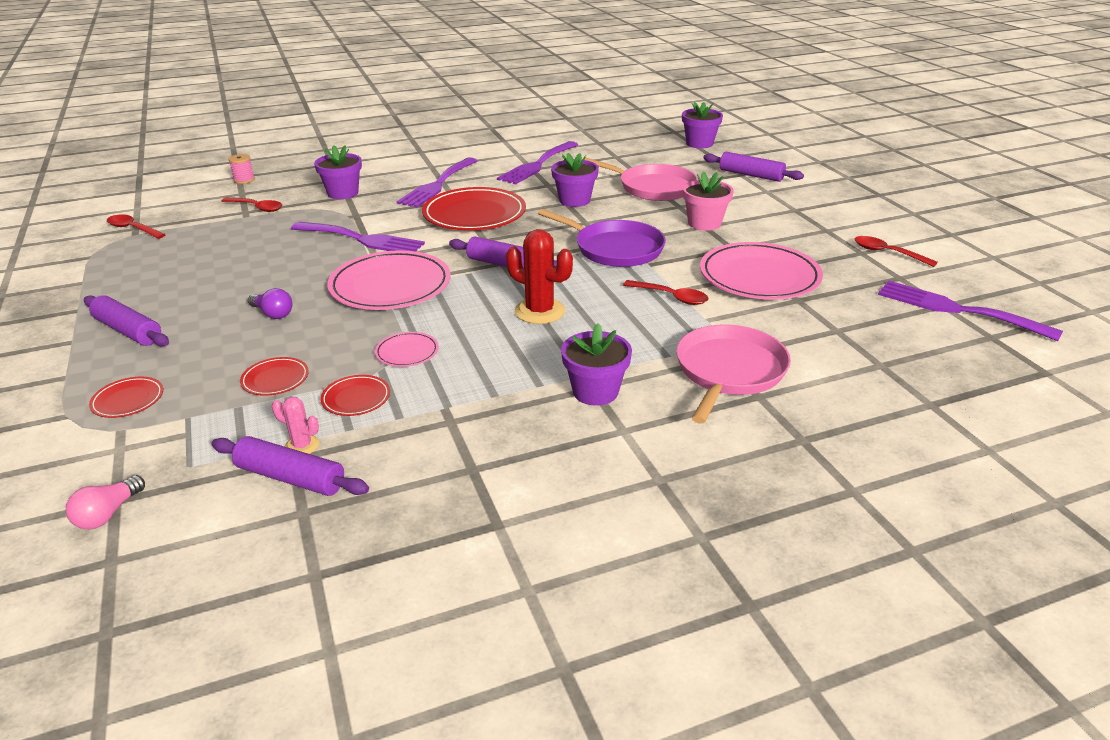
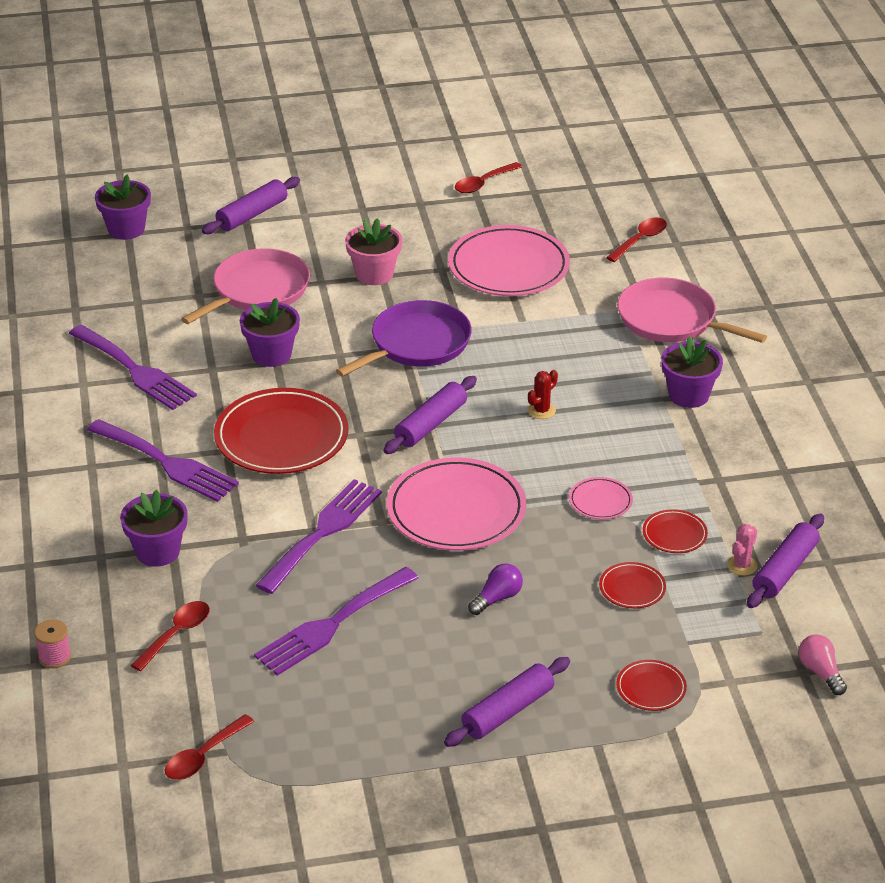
camera: 80 degrees left, 5 degrees up
(108, 514) = (820, 672): pink light bulb -> pink light bulb turned 150 degrees counterclockwise
(540, 311) = (541, 411): red cactus -> red cactus, size x0.53
(671, 297) = (535, 326): red spoon -> red spoon (640, 240)
(957, 309) = (599, 181): purple fork -> purple fork (332, 624)

